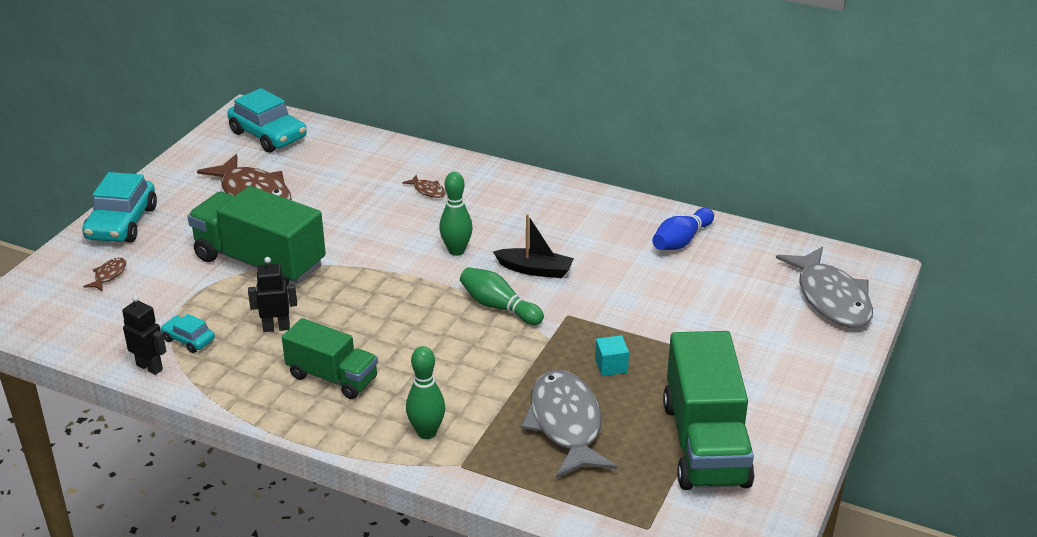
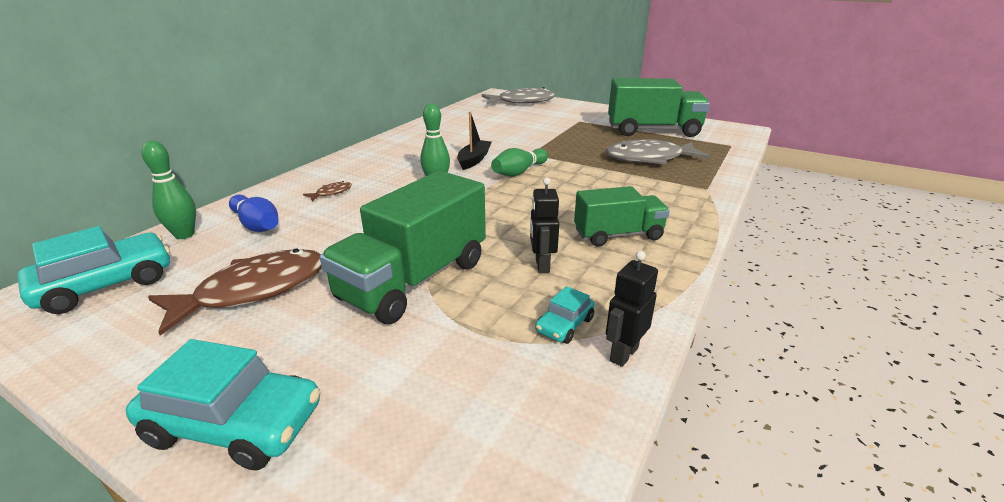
camera: 85 degrees left, 5 degrees down
(109, 275) = (392, 423): brown fish -> none
(332, 377) = (618, 235): green truck -> green truck turned 45 degrees clockwise
(426, 432) = (676, 198): green bowling pin -> green bowling pin (184, 235)
(611, 366) = (587, 145): turquoise cube -> none
(681, 241) = (454, 123): blue bowling pin -> blue bowling pin (257, 225)

